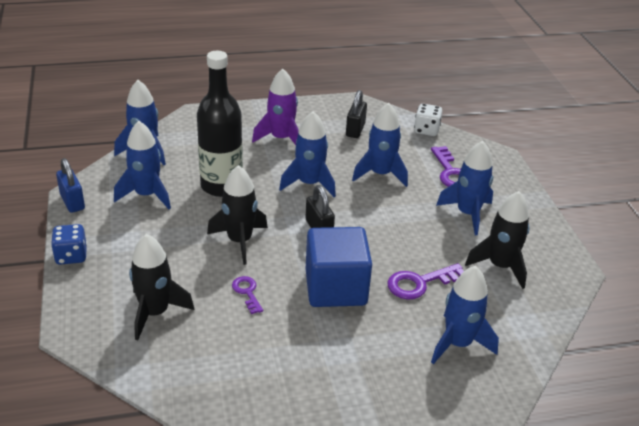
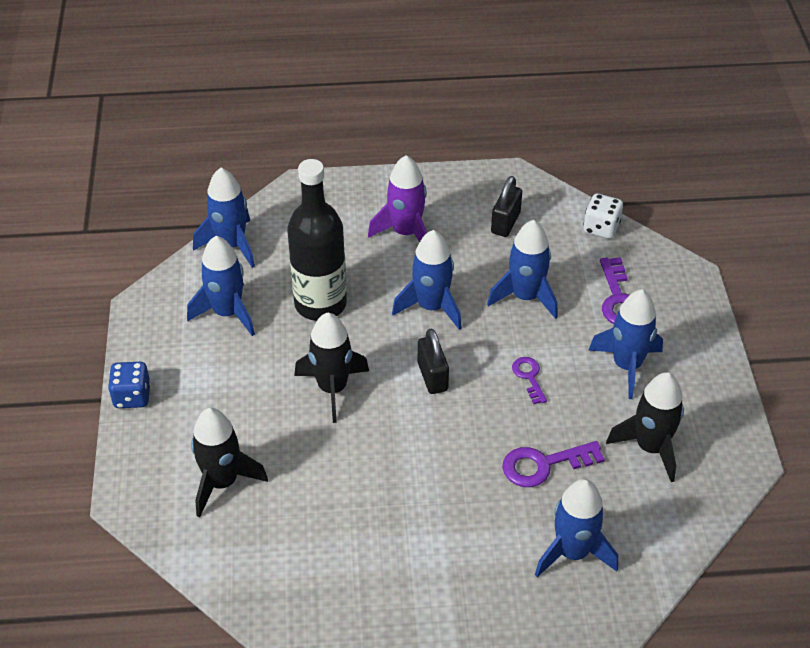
camera: 10 degrees right, 10 degrees up
(72, 202) = (138, 318): blue padlock -> none
(247, 292) = (332, 462): purple key -> purple key (529, 377)
(335, 288) = (439, 464): blue cube -> none

